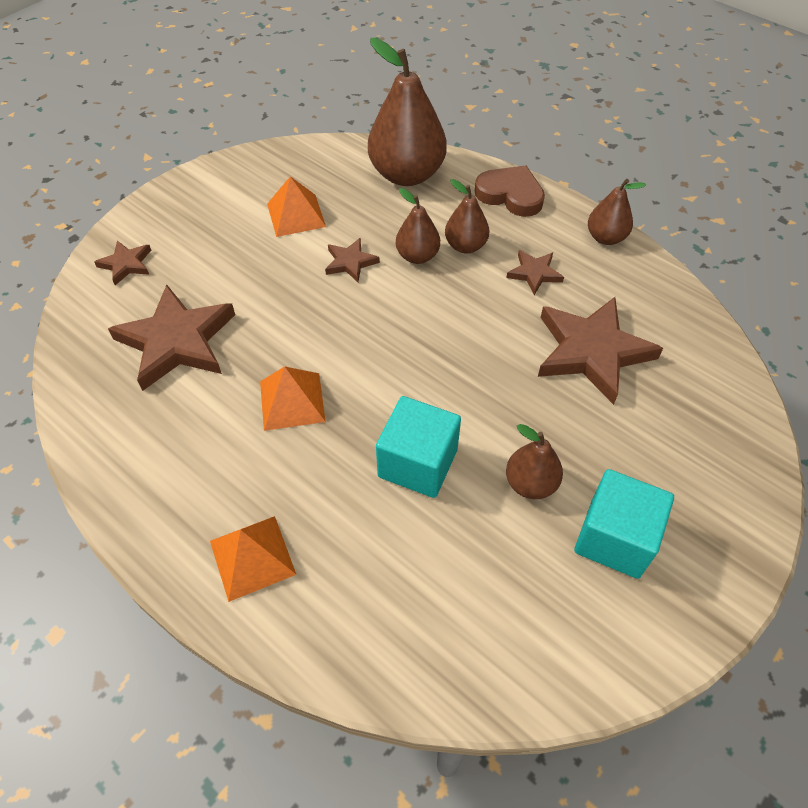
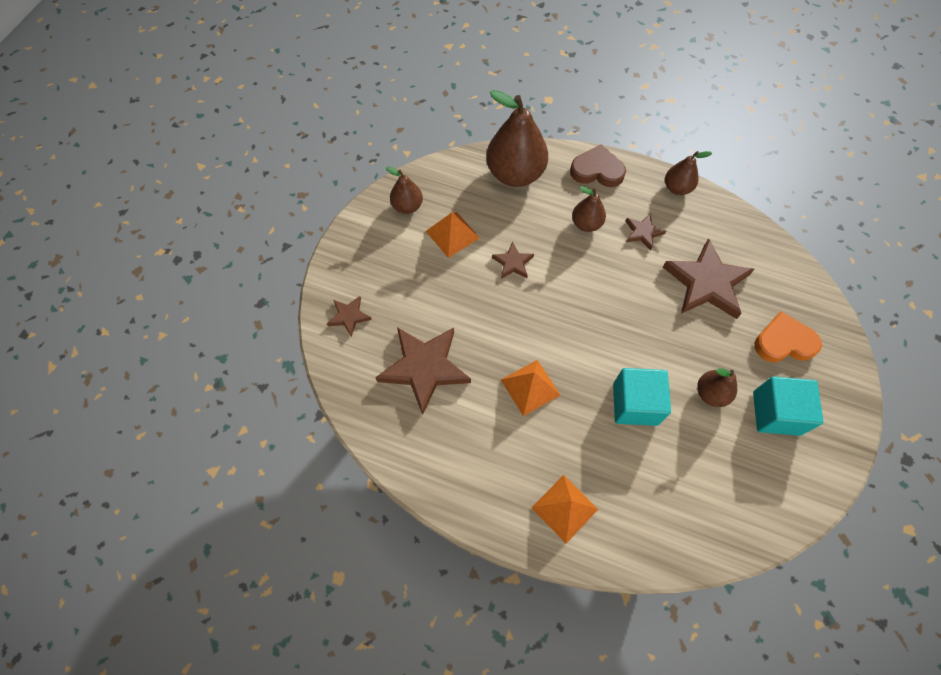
camera: 20 degrees left, 10 degrees up
(417, 256) = (557, 243): brown pear -> brown pear (407, 206)
(669, 452) = (783, 342): none -> orange heart

